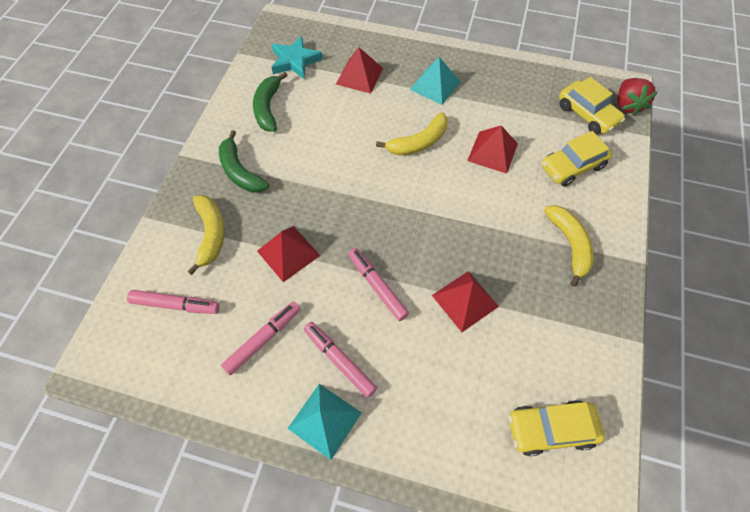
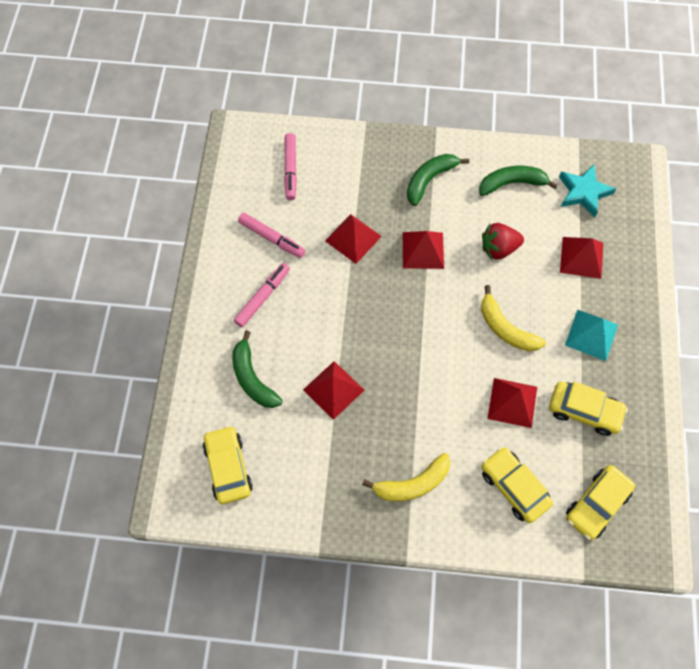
camera: 80 degrees right, 5 degrees up
(211, 234) = (359, 175): yellow banana -> none
(320, 192) = (423, 250): none -> red pyramid
(324, 420) = (214, 296): turquoise pyramid -> none
(377, 286) = (334, 315): pink marker -> none
(442, 386) = (252, 378): none -> green banana
(504, 105) = (584, 411): none -> yellow car
(627, 105) = (626, 554): red strawberry -> red strawberry (498, 248)

